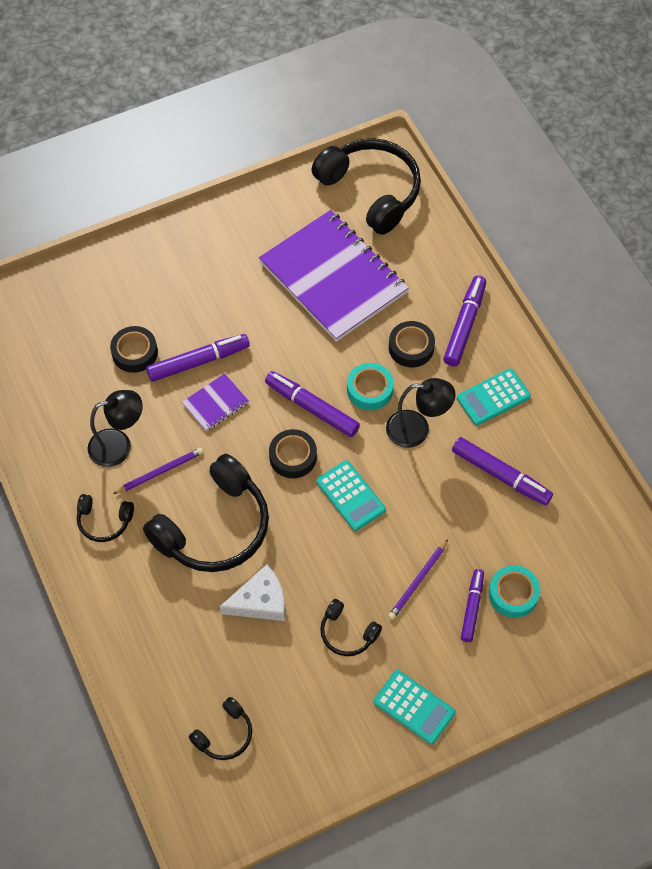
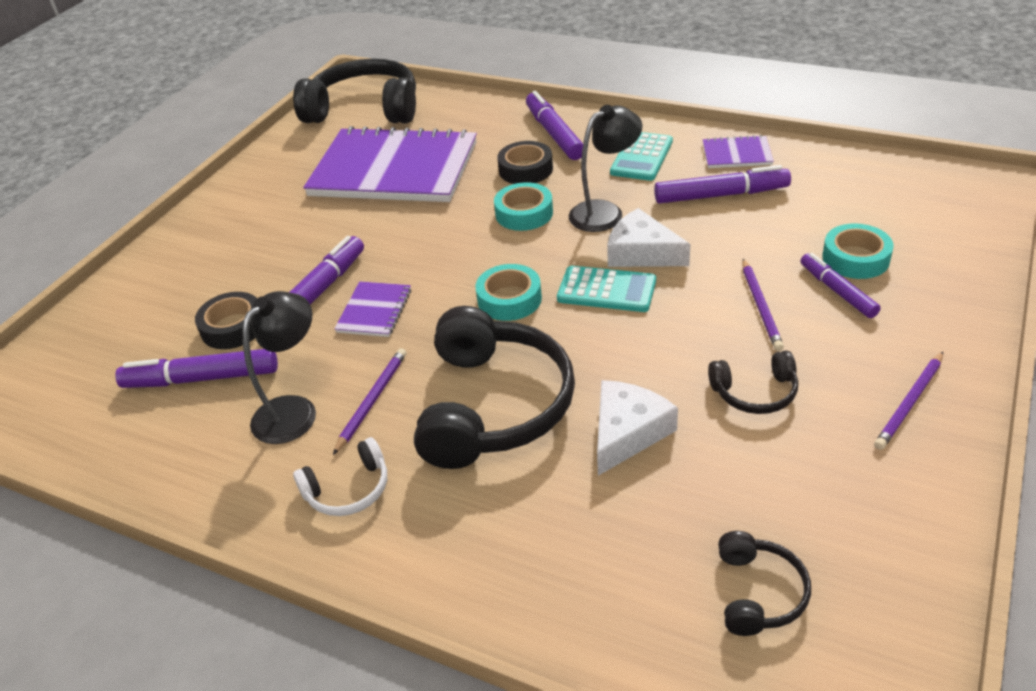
camera: 35 degrees left, 20 degrees down
(104, 521) = (348, 490): black headphones -> white headphones
(293, 457) = (509, 299): black tape -> turquoise tape
(312, 408) = (483, 256): purple marker -> purple marker (202, 378)
(401, 483) = (641, 252): none -> white cheese
(414, 707) = (909, 403): turquoise calculator -> purple pencil
(554, 446) = (737, 154): none -> purple notebook

